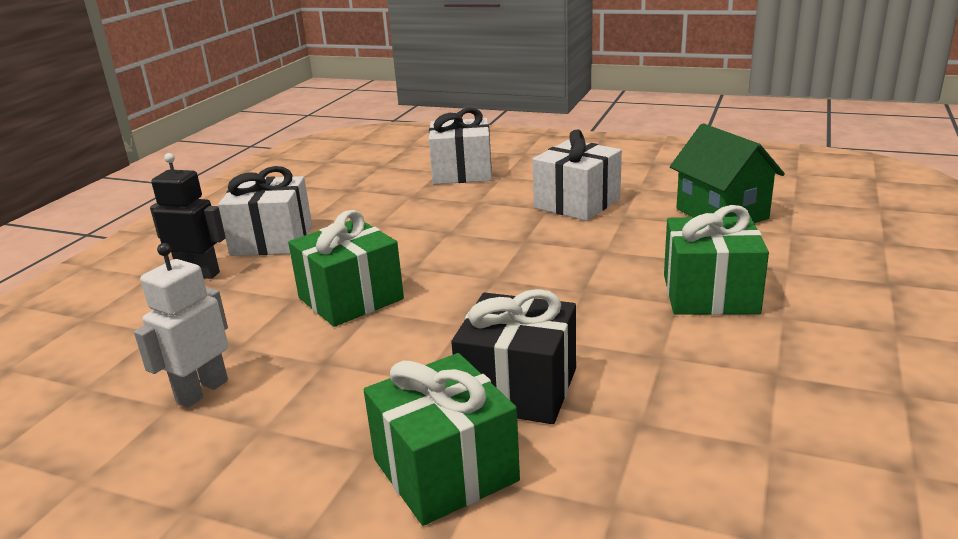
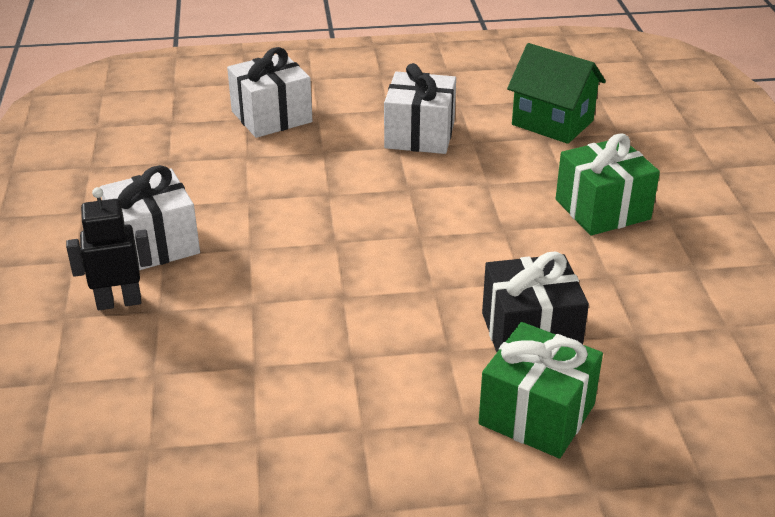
camera: 30 degrees left, 10 degrees up
(202, 391) = (271, 416): white robot -> none
(351, 298) = (309, 289): green gift -> none

